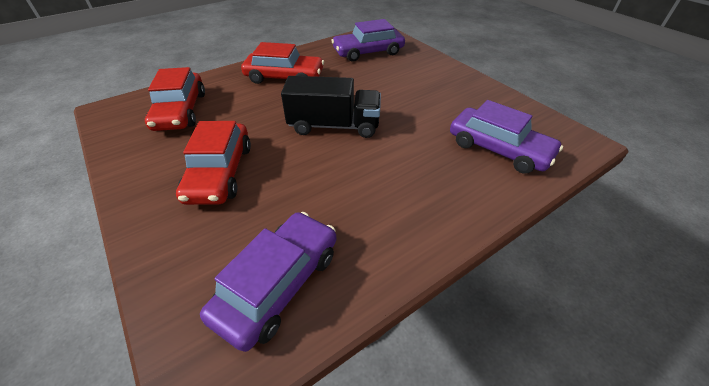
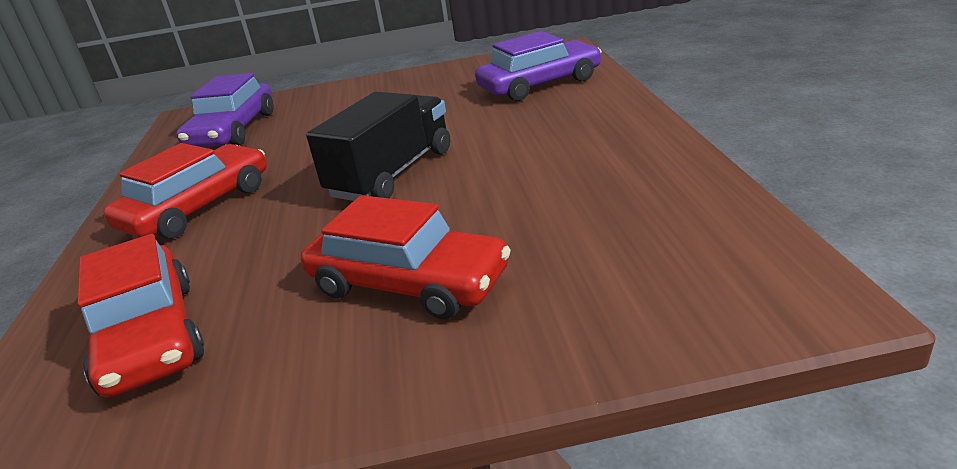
camera: 60 degrees left, 15 degrees down
(180, 111) = (149, 336): red car -> red car turned 45 degrees clockwise
(278, 283) = (677, 235): purple car -> none

